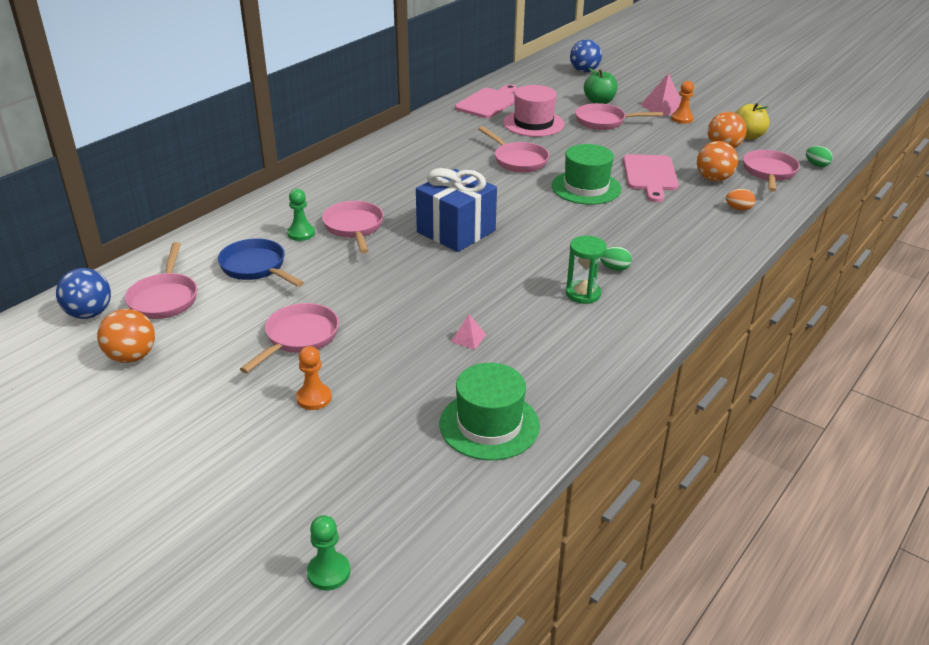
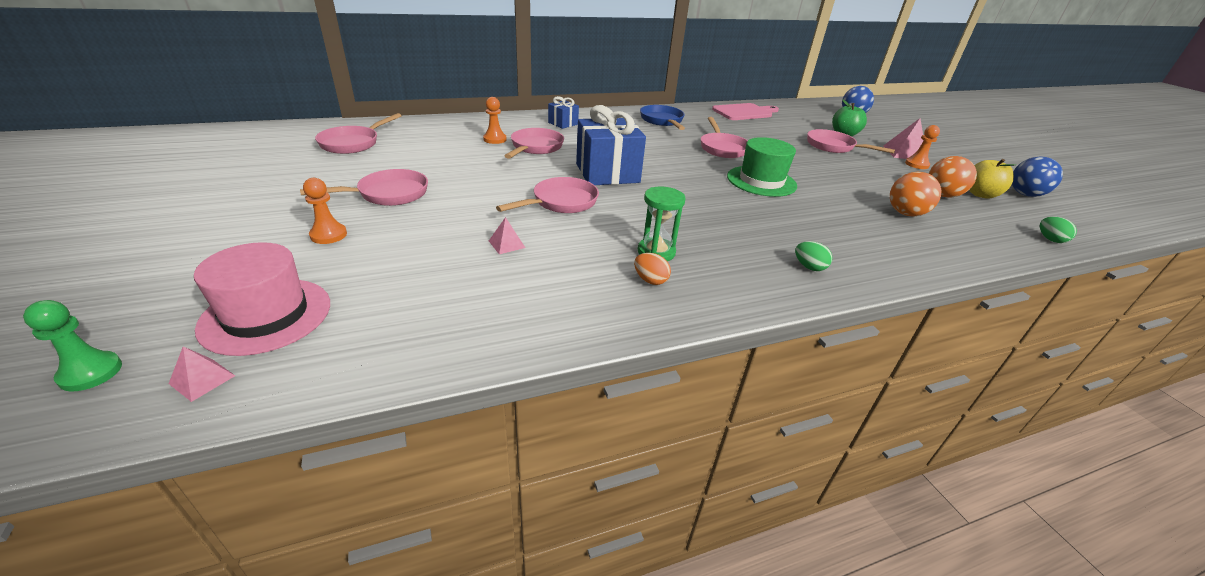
camera: 30 degrees right, 0 degrees up
(89, 314) = (300, 136): blue ball -> blue ball (1025, 194)
(132, 357) = (276, 165): orange ball -> none
(256, 267) = (434, 147): blue pan -> blue pan (662, 121)
(301, 233) = (495, 139): green pawn -> orange pawn
(339, 185) = (563, 123): none -> blue gift
(414, 533) = (202, 379): none -> pink pyramid
(489, 425) = (416, 318): green hat -> none
(533, 123) = (766, 132): pink hat -> pink hat (266, 315)
(614, 268) = (714, 244): green egg -> green egg (809, 267)
(650, 175) = (837, 191): pink cutting board -> none
(738, 209) = (910, 244): orange egg -> orange egg (650, 280)
(769, 172) = (979, 228): pink pan -> pink pan (561, 202)

